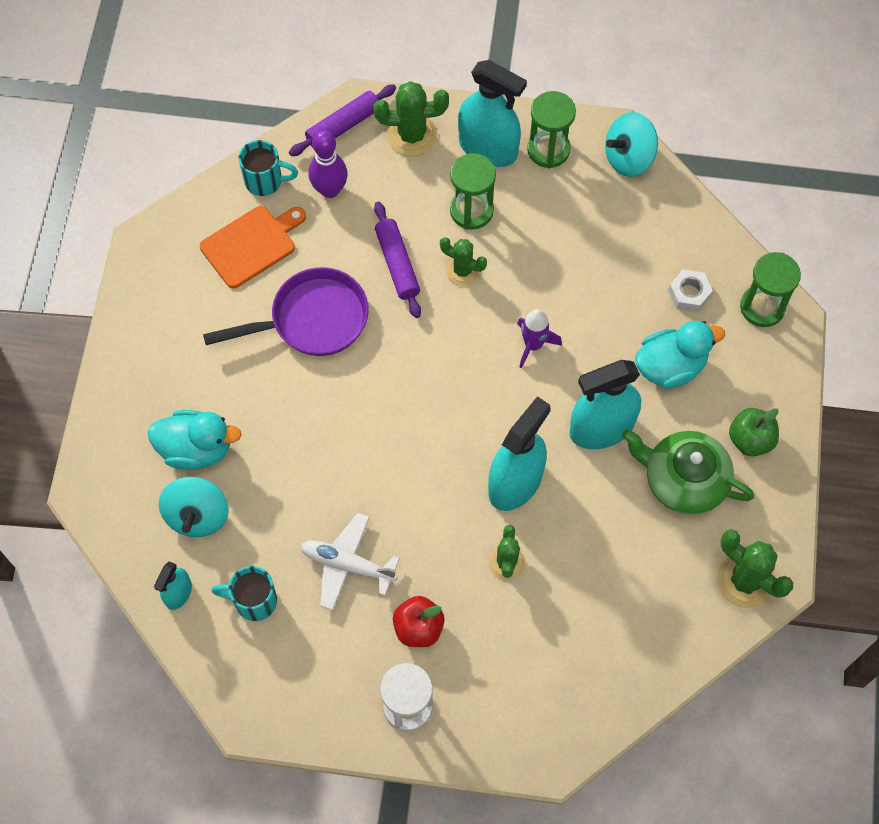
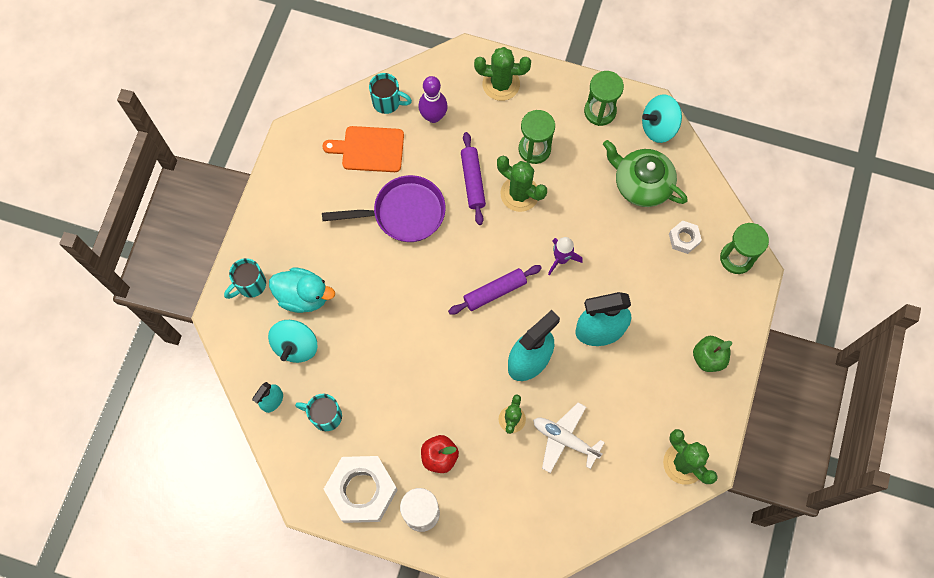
camera: 10 degrees right, 5 degrees up
(121, 446) = (250, 285): none -> turquoise mug
(251, 244) = (369, 149): orange cutting board -> orange cutting board turned 150 degrees counterclockwise
(321, 691) = (362, 490): none -> white nut
(343, 126) = (452, 69): purple rolling pin -> purple rolling pin (495, 292)
(347, 565) = (397, 401): white plane -> white plane (565, 439)
(462, 270) = (519, 194): green cactus -> green cactus, size x1.53
(488, 148) = (555, 103): turquoise spray bottle -> none
(670, 367) = (659, 292): turquoise duck -> none
(683, 480) = (653, 380): green teapot -> green teapot (641, 184)

